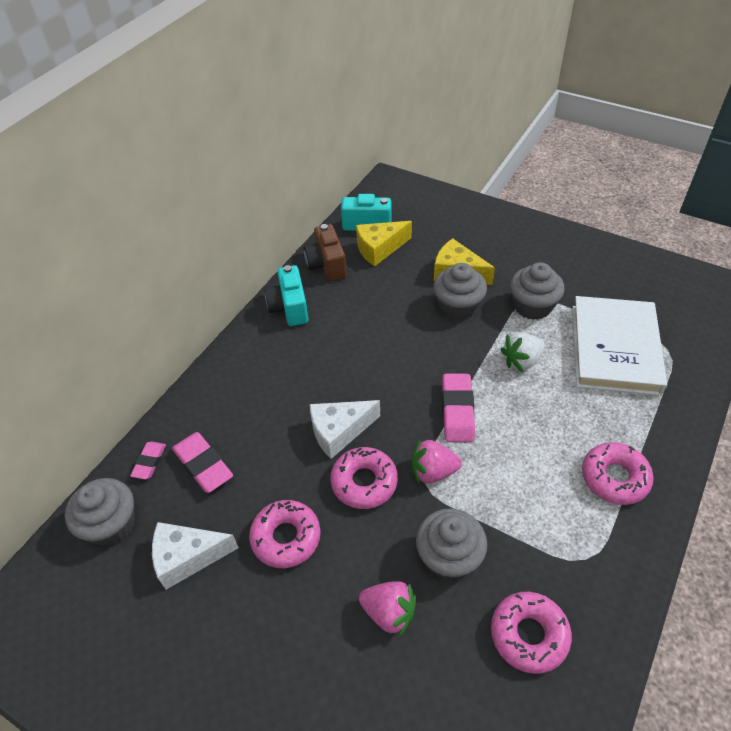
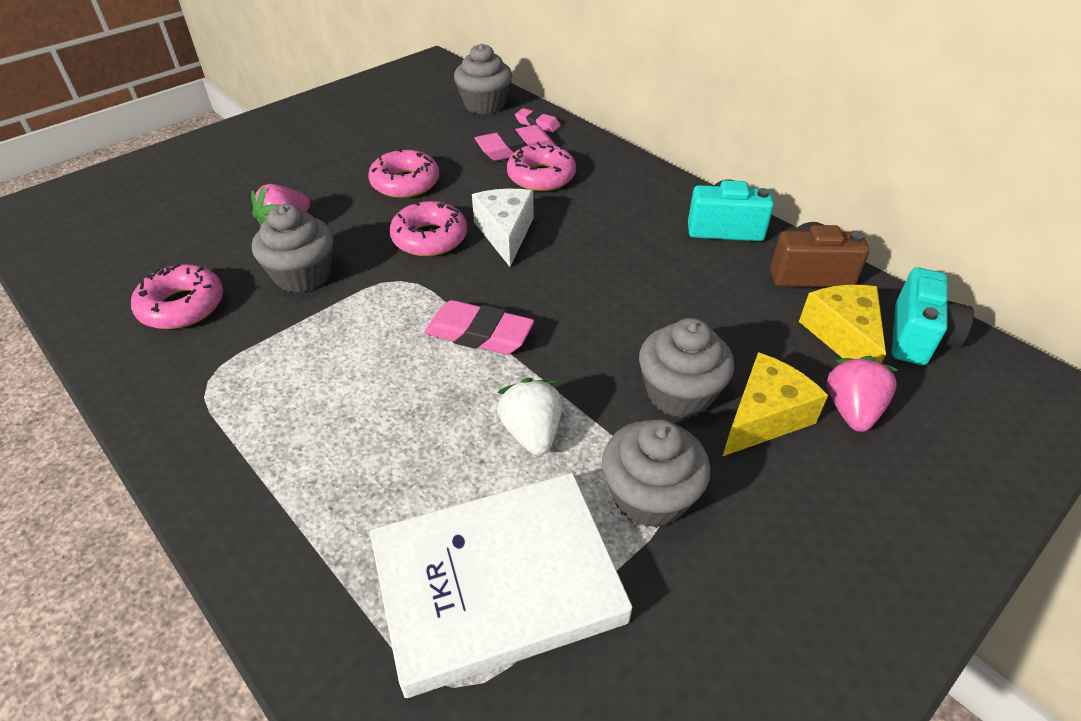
camera: 105 degrees right, 5 degrees down
(188, 557) = (426, 135): white cheese -> none
(433, 472) = (407, 289): pink strawberry -> pink strawberry (851, 410)
(614, 478) = (275, 458): pink donut -> pink donut (541, 176)
(615, 348) = (497, 584): white book -> white book turned 45 degrees counterclockwise

